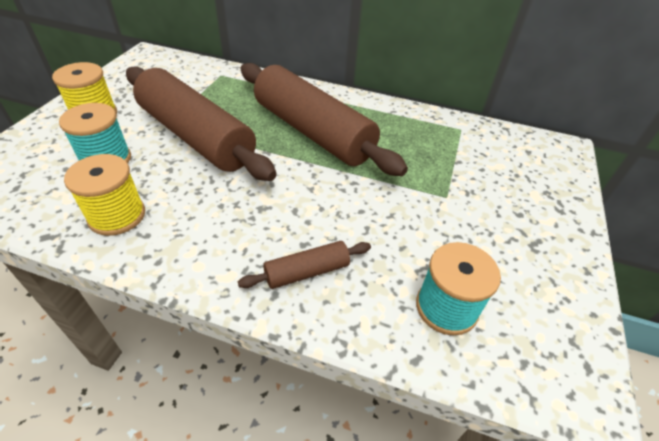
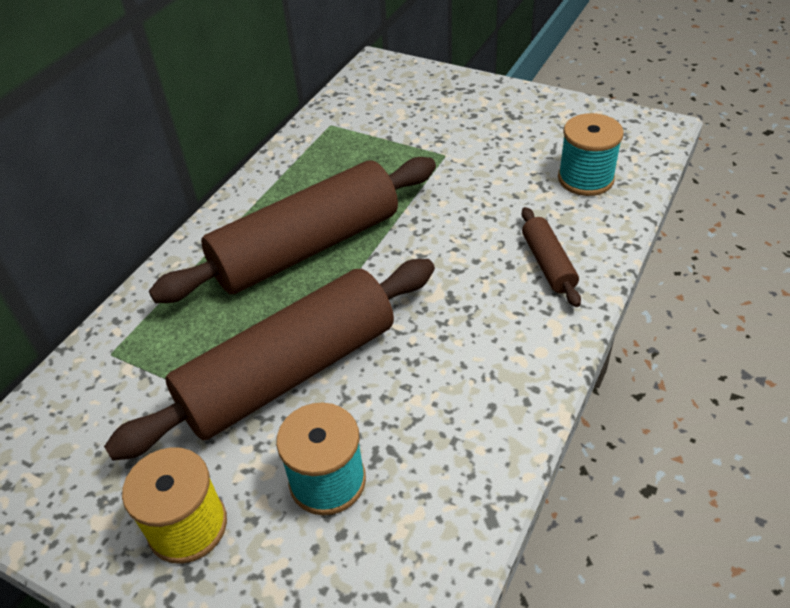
camera: 75 degrees left, 0 degrees up
(117, 216) = (456, 443): yellow spool -> none

